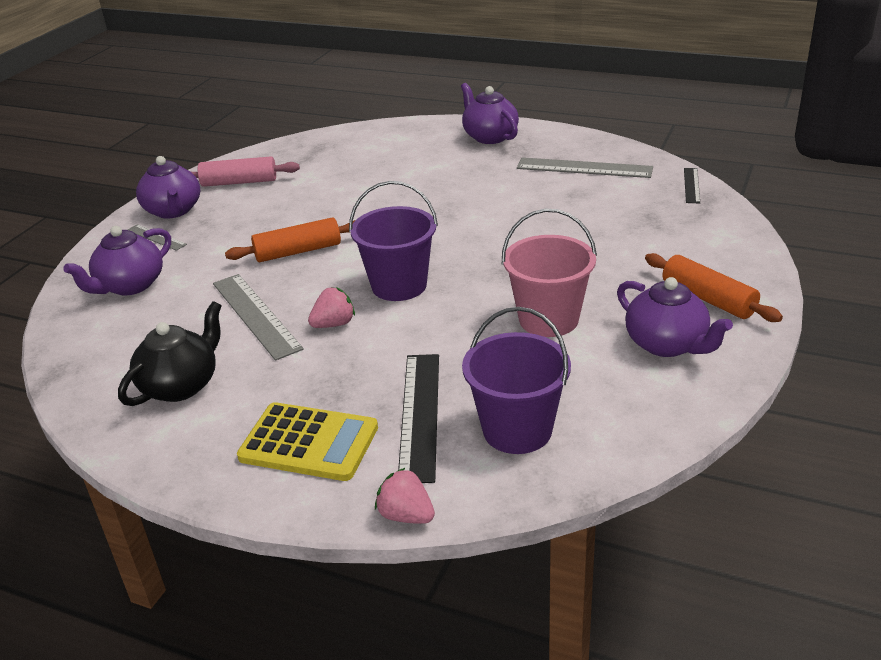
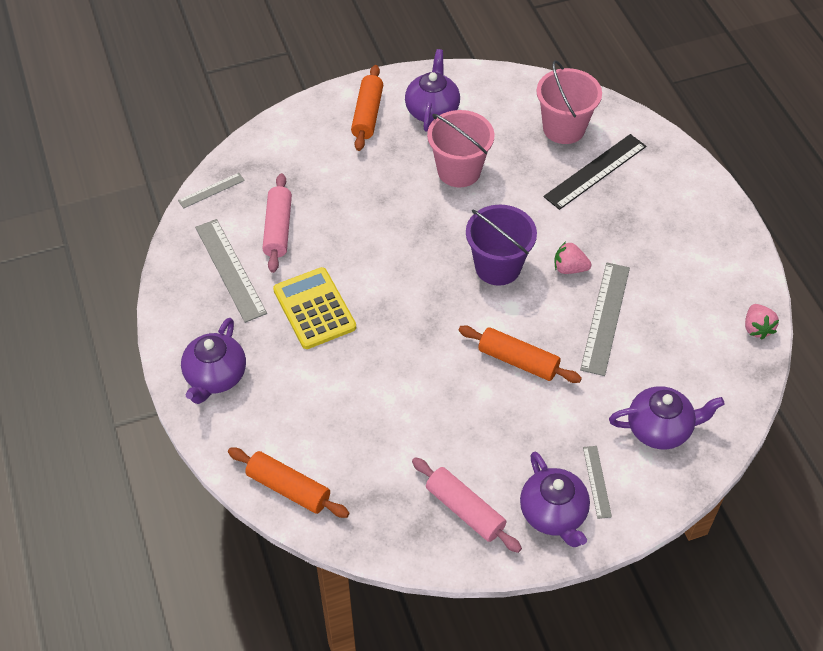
camera: 135 degrees left, 20 degrees up
(173, 211) = (553, 514): purple teapot -> purple teapot turned 135 degrees clockwise
(181, 385) = (696, 294): black teapot -> none
(309, 443) = (663, 199): yellow calculator -> yellow calculator (314, 309)
(364, 135) = (289, 488): none -> orange rolling pin
(406, 515) = (658, 131): pink strawberry -> pink strawberry (757, 328)
(517, 430) = (564, 128): purple bucket -> pink bucket
(602, 199) = (278, 229): none -> pink rolling pin
(691, 185) = (211, 190): black ruler -> grey ruler

